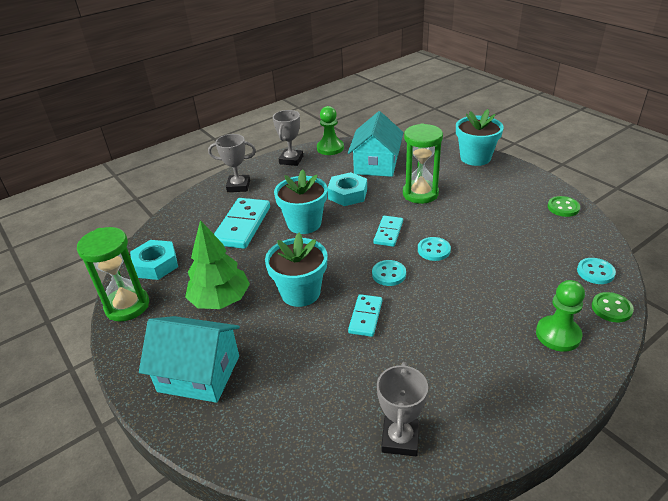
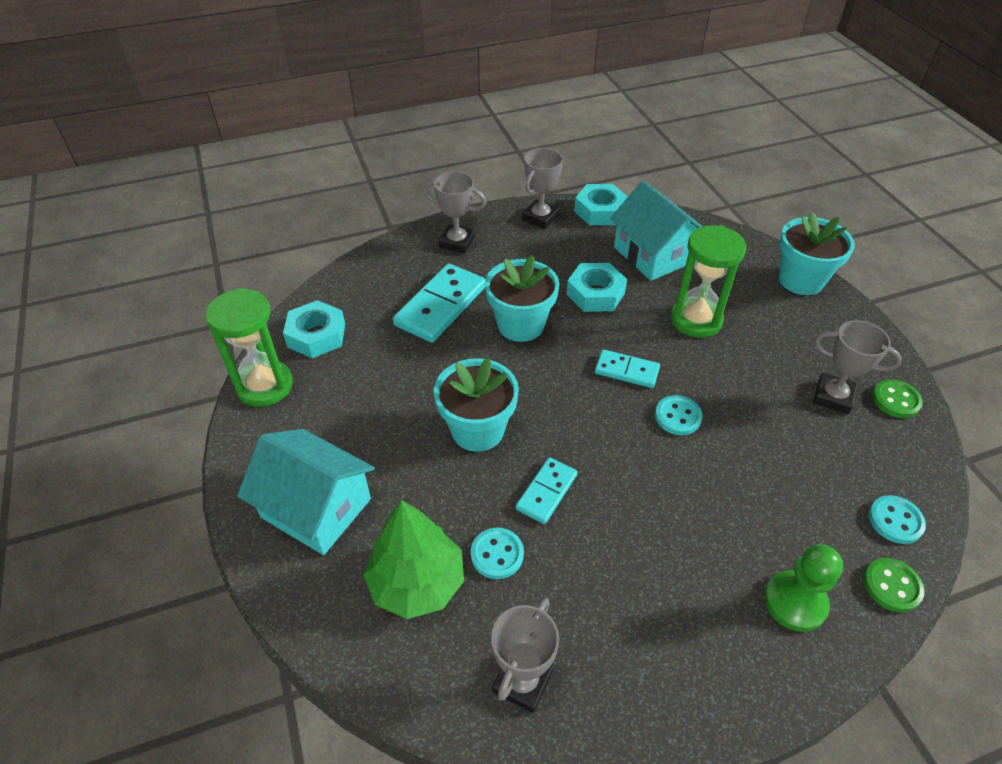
camera: 15 degrees right, 10 degrees up
(220, 300) = (376, 410): green tree -> green tree (417, 582)
(330, 148) = (600, 211): green pawn -> turquoise nut
(376, 164) = (653, 254): turquoise house -> turquoise house turned 60 degrees counterclockwise
(388, 232) = (626, 371): turquoise domino -> turquoise domino turned 75 degrees clockwise
(389, 274) = (602, 436): turquoise button -> turquoise button (497, 554)
(525, 215) = (833, 397): none -> grey trophy

